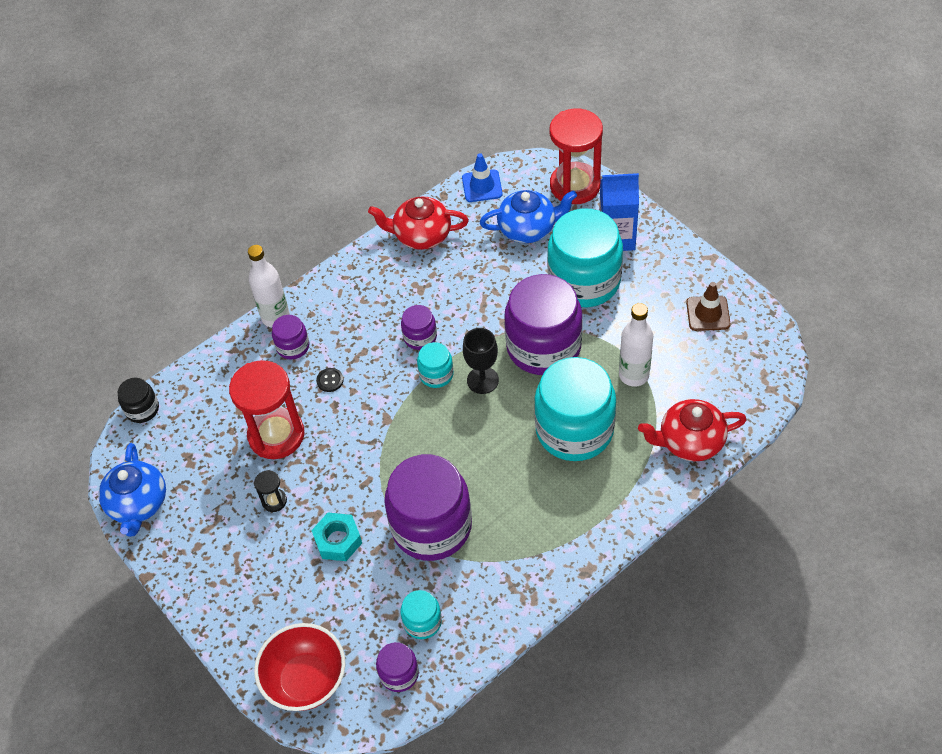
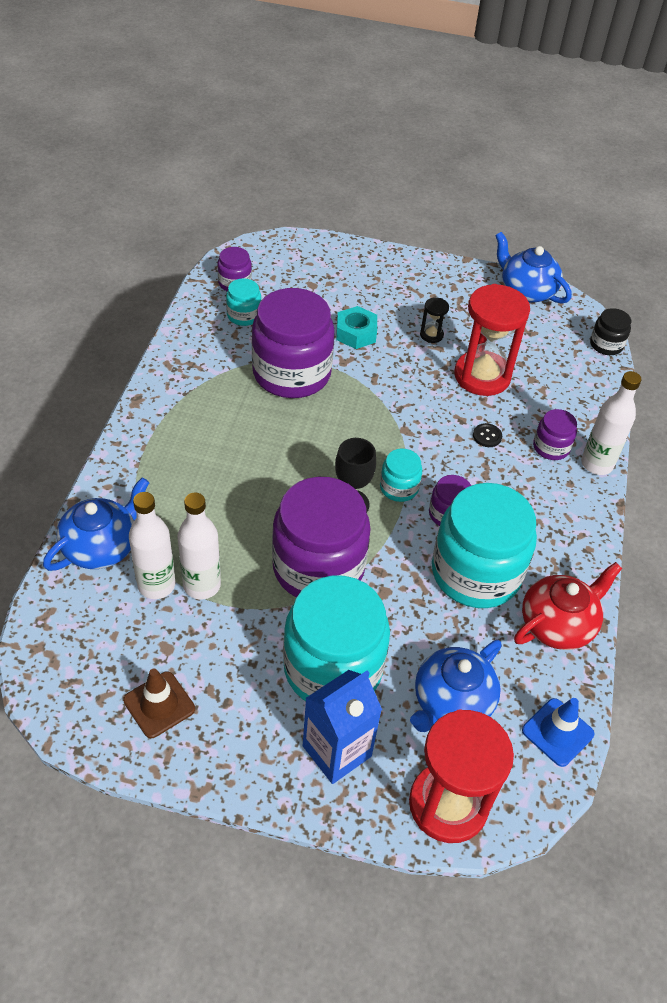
camera: 135 degrees right, 5 degrees down
(306, 680) = (296, 255): red bowl -> none
(574, 430) = (226, 502): turquoise jar -> turquoise jar (476, 572)
(665, 391) = (156, 585): none -> white bottle
(690, 441) = (102, 546): red teapot -> blue teapot

